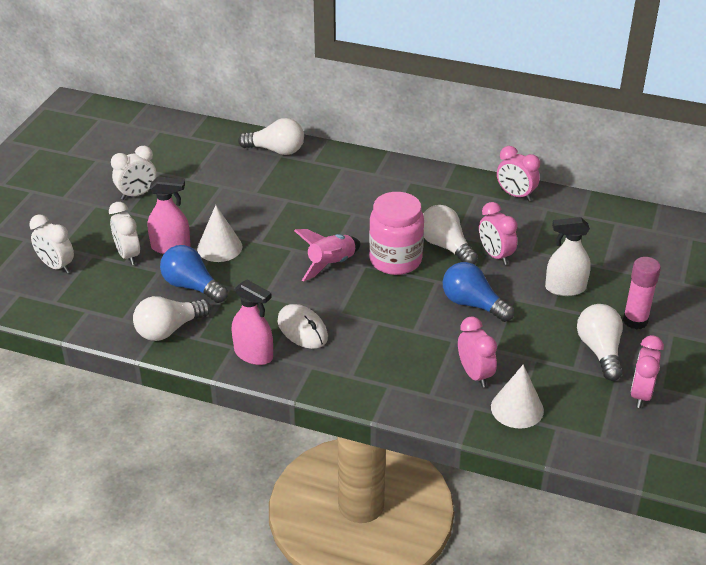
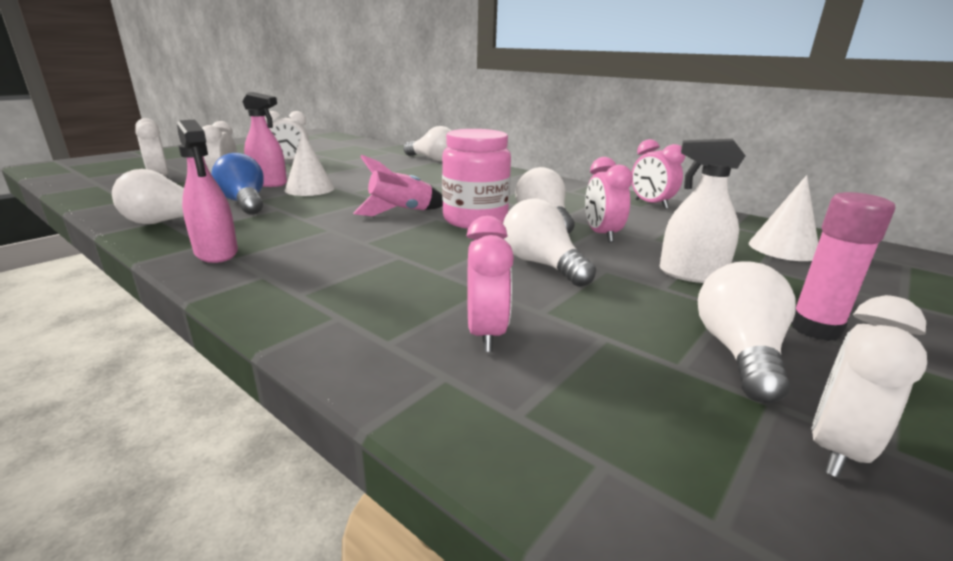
camera: 20 degrees right, 15 degrees down
(302, 329) = (302, 246): white mouse -> none
(472, 304) = (542, 264): blue light bulb -> white light bulb
(517, 408) = (529, 401): white cone -> white cone (783, 248)
(640, 394) = (836, 448): pink clock -> white clock

